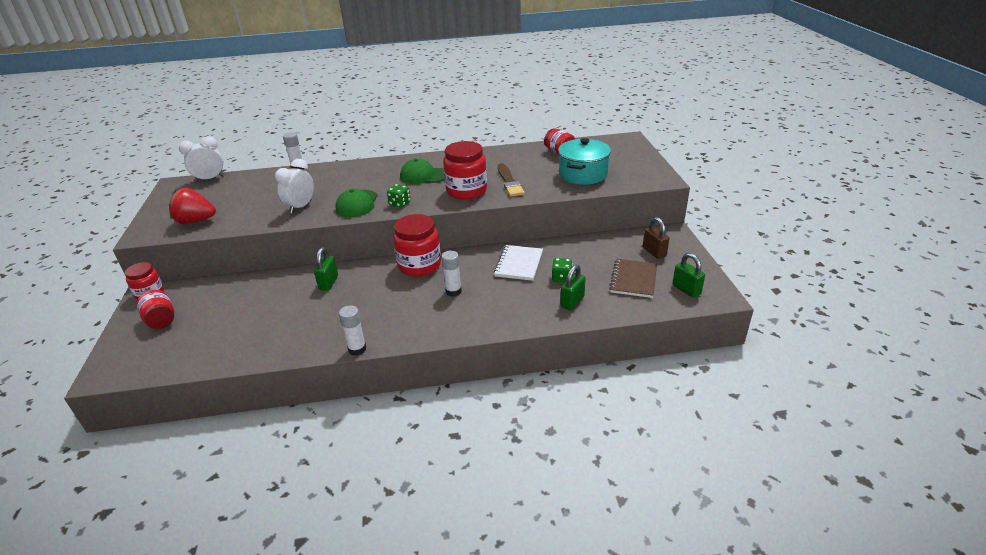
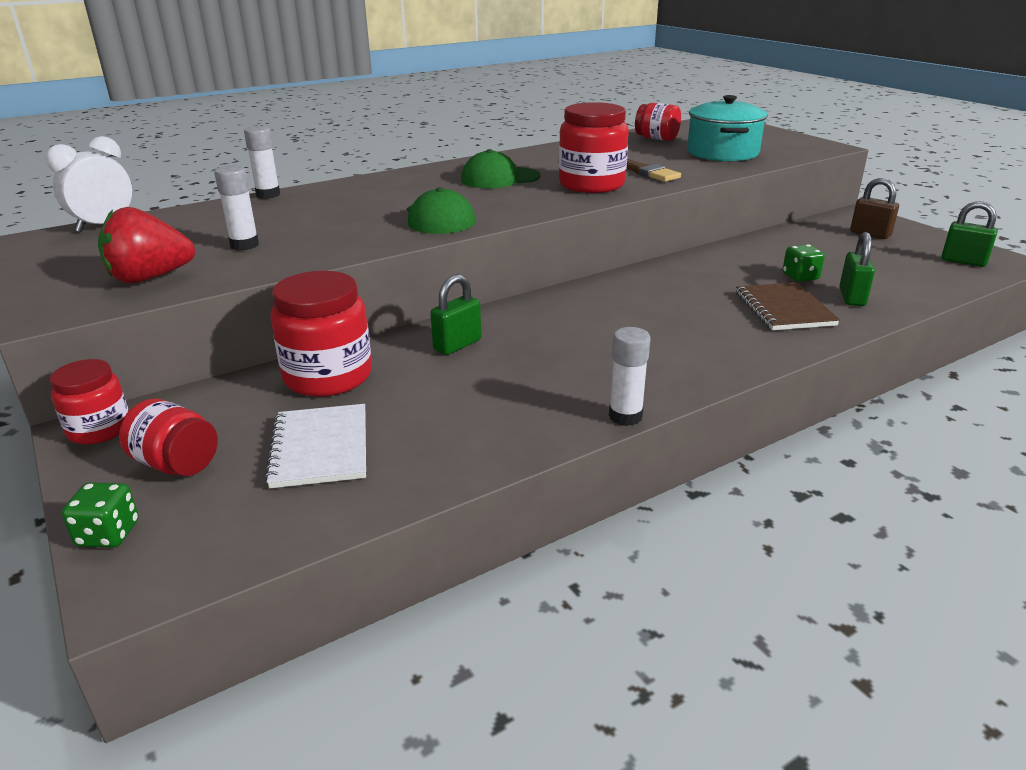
camera: 25 degrees left, 5 degrees down
(300, 207) = (342, 234): white clock -> none
(328, 283) = (457, 345): green padlock -> green padlock turned 60 degrees clockwise
(400, 203) = (510, 208): green dice -> green dice (108, 534)
(419, 265) = (579, 298): red jar -> red jar (328, 376)
(453, 291) = (674, 317): white glue stick -> white glue stick (244, 245)
(519, 264) = (722, 272): white notebook -> white notebook (320, 448)
(633, 279) = (889, 262): brown notebook -> brown notebook (784, 309)

